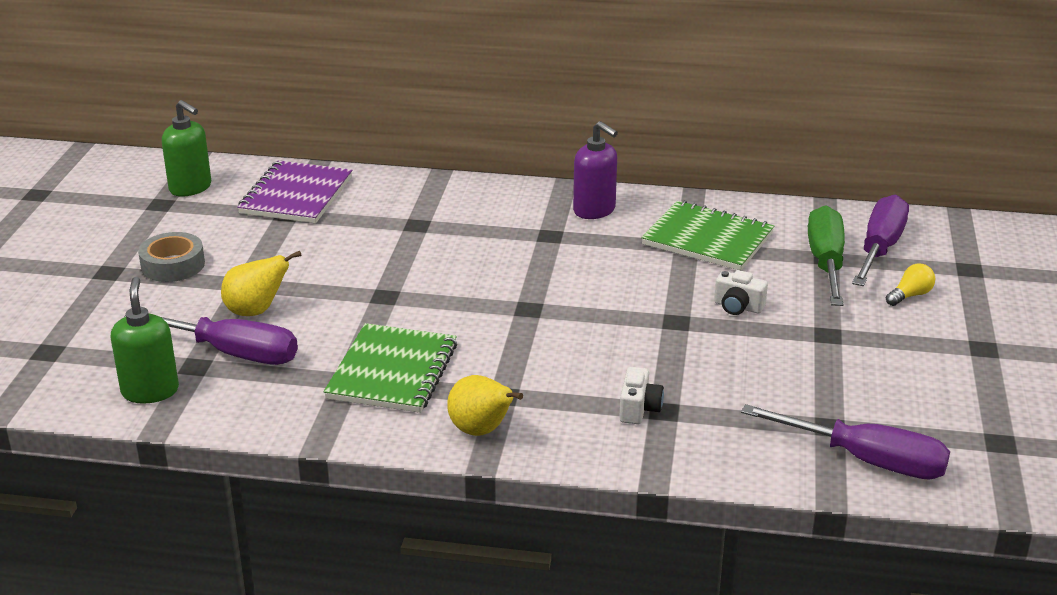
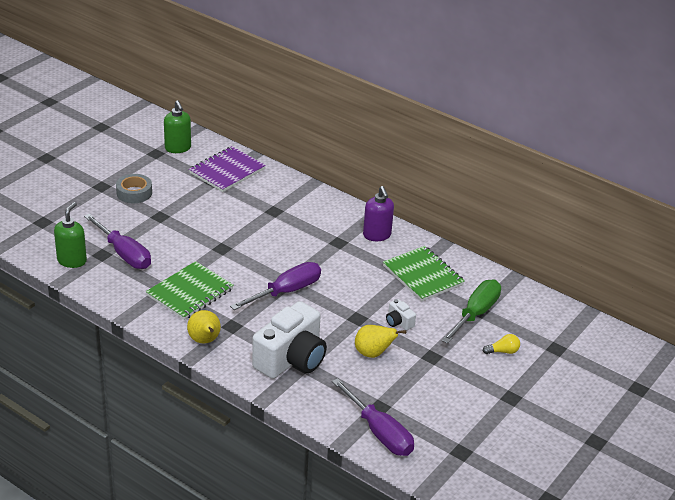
camera: 25 degrees right, 5 degrees up
(256, 311) = (153, 234): yellow pear -> yellow pear (373, 353)
(639, 409) = (291, 359): white camera -> white camera, size x2.39
(879, 249) = (516, 317): purple screwdriver -> purple screwdriver (286, 292)

